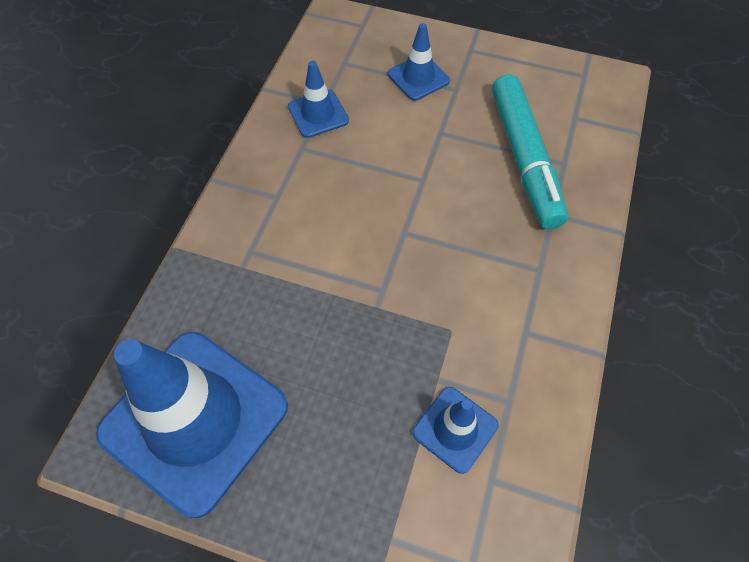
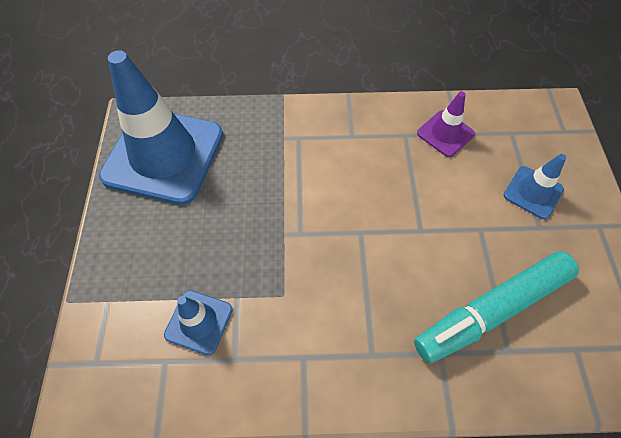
camera: 70 degrees right, 0 degrees up
(318, 114) = (445, 133): blue traffic cone -> purple traffic cone

